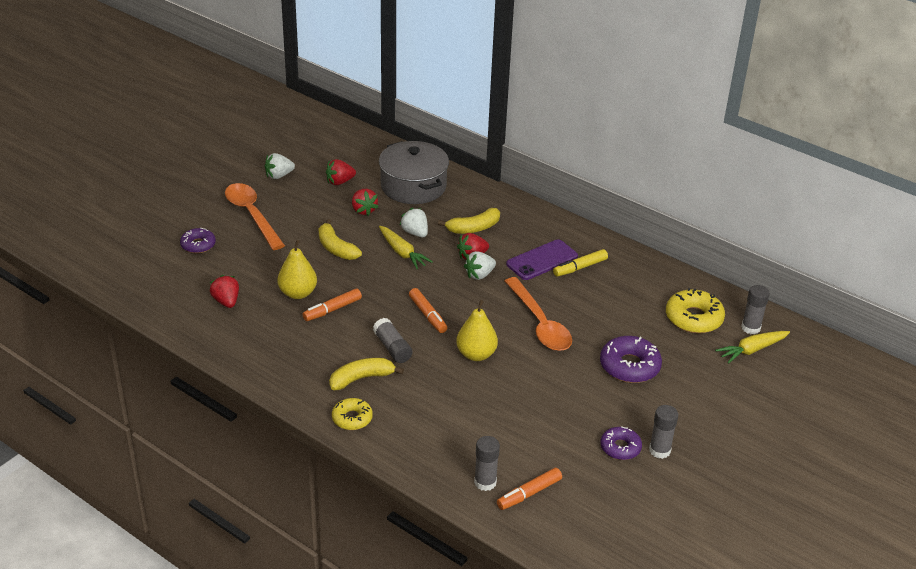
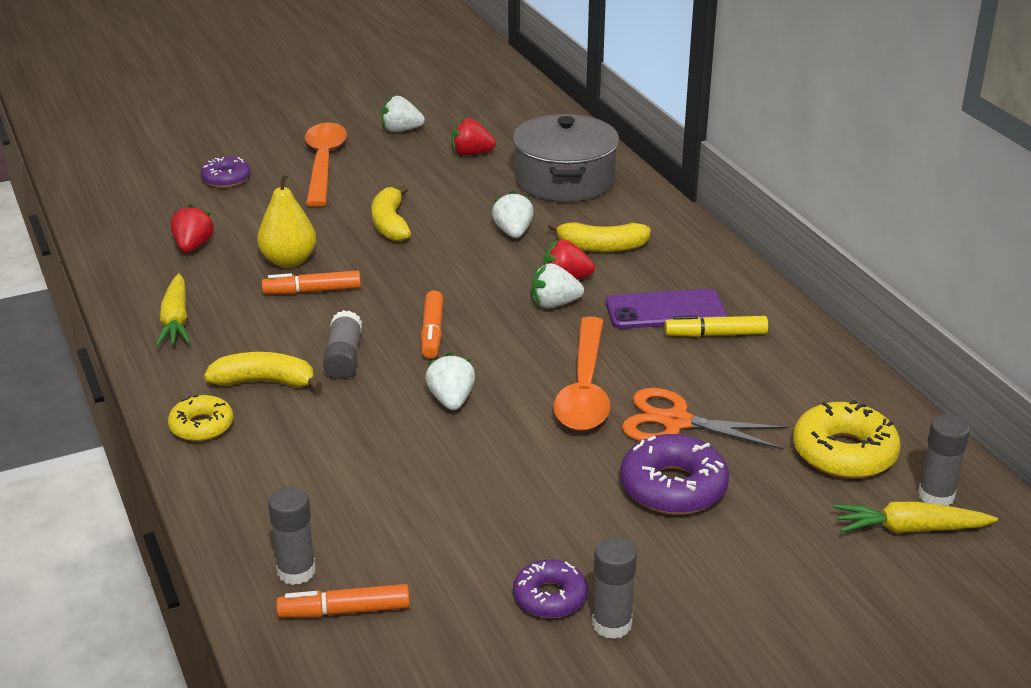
camera: 30 degrees right, 5 degrees down
(363, 210) = (470, 191): red strawberry -> none
(402, 252) = (472, 250): yellow carrot -> yellow carrot (176, 320)
(476, 354) = (451, 400): yellow pear -> white strawberry
(601, 328) = (675, 422): none -> orange scissors

